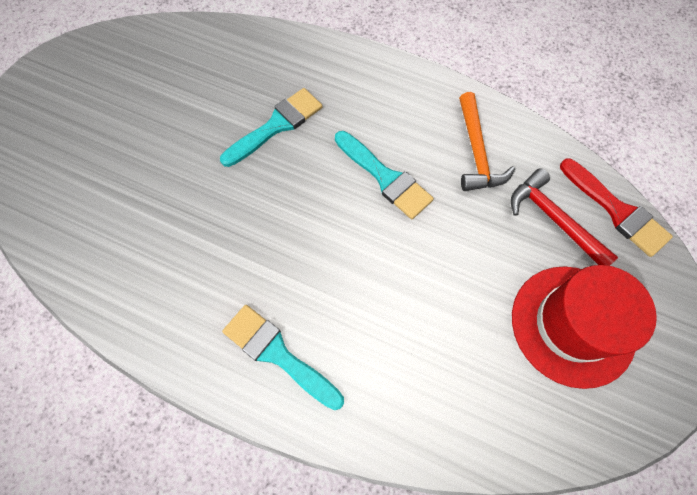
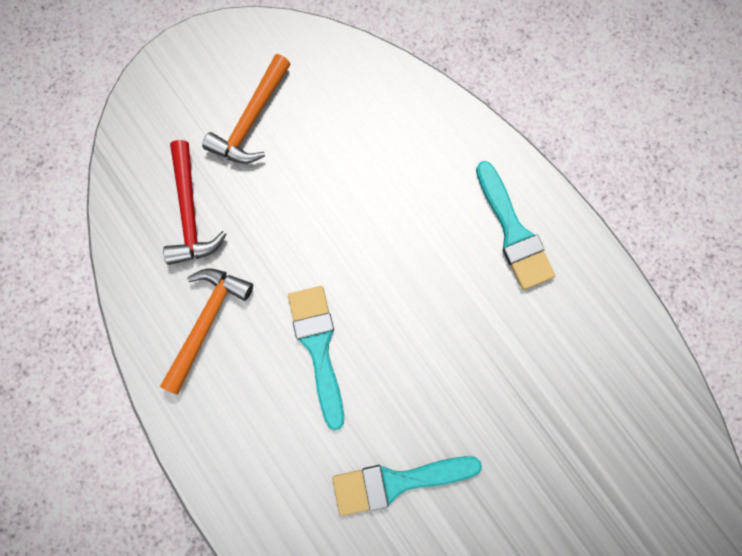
camera: 150 degrees left, 10 degrees up
(572, 325) = (251, 120): red hat -> orange hammer
(616, 210) = (127, 188): red brush -> none

